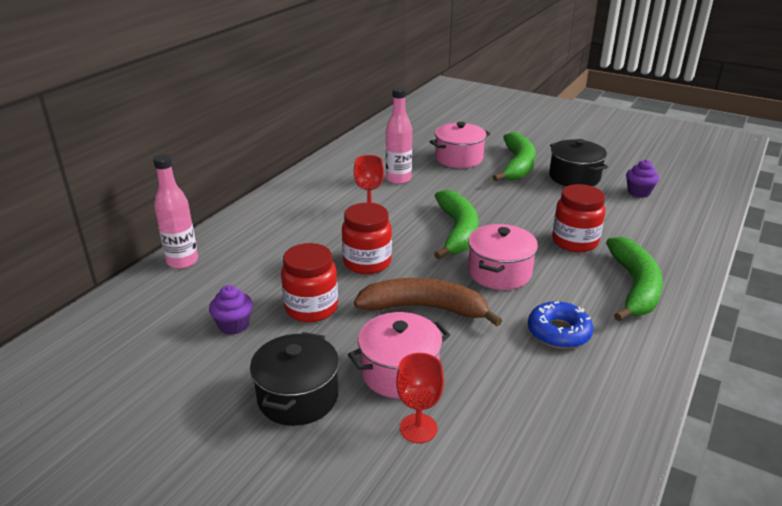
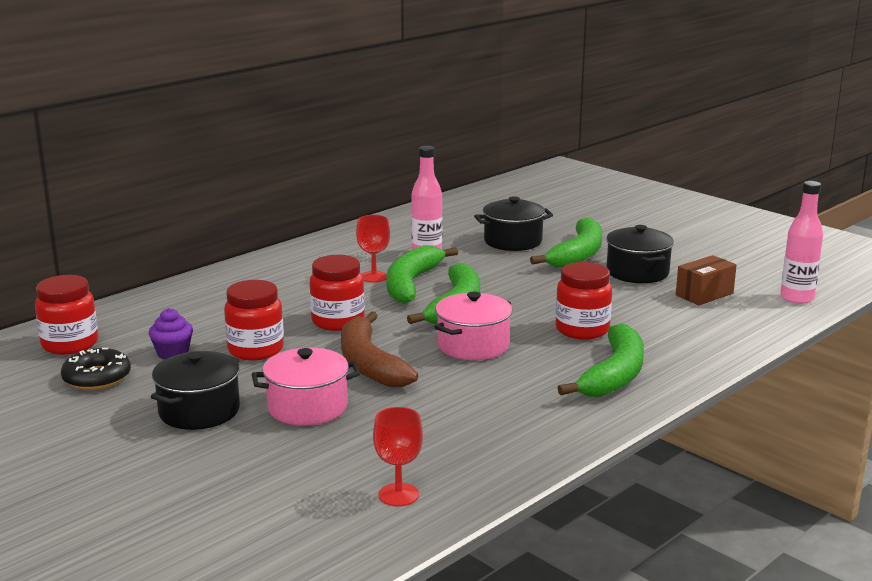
camera: 15 degrees right, 10 degrees down
(124, 330) = (70, 344): none -> red jar
(171, 370) = (97, 378): none -> black donut
(182, 261) = (153, 299): pink bottle -> pink bottle (797, 298)
(405, 212) = (411, 283): none -> green banana
(418, 428) = (295, 447): red goblet -> red goblet (398, 495)
(424, 308) = (369, 364): brown banana -> brown banana turned 135 degrees counterclockwise
(459, 158) = (513, 241): pink pot -> black pot
(559, 332) = (495, 399): blue donut -> none
(639, 192) = (704, 294): purple cupcake -> brown box

